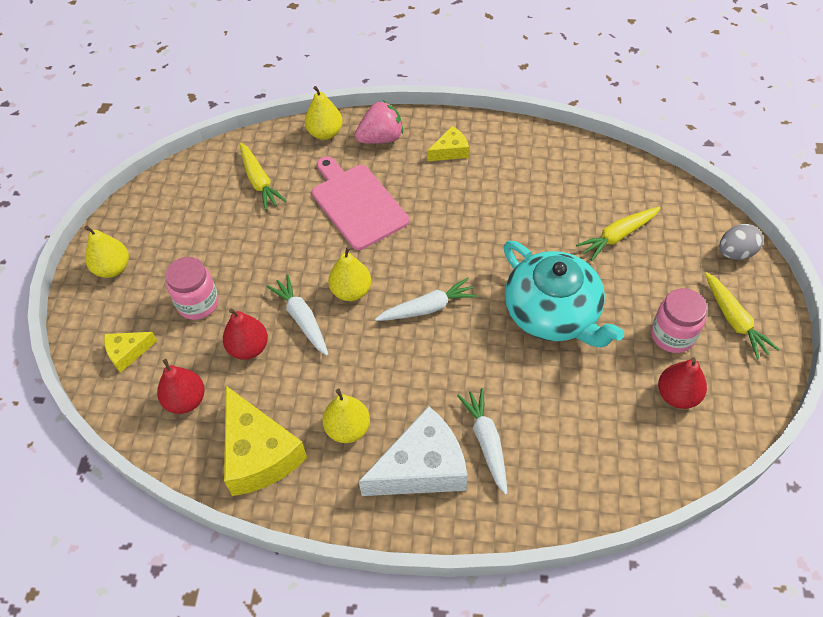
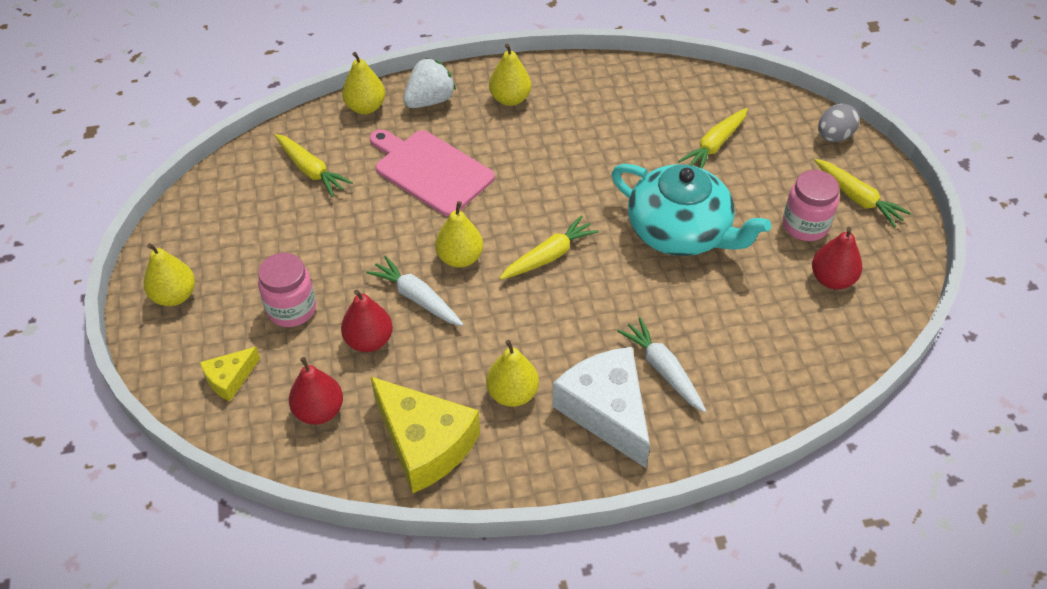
camera: 20 degrees left, 5 degrees down
(381, 138) = (430, 101): pink strawberry -> white strawberry
(422, 467) = (606, 411): white cheese -> white cheese turned 75 degrees counterclockwise
(427, 308) = (549, 256): white carrot -> yellow carrot
(450, 151) = (510, 99): yellow cheese -> yellow pear

